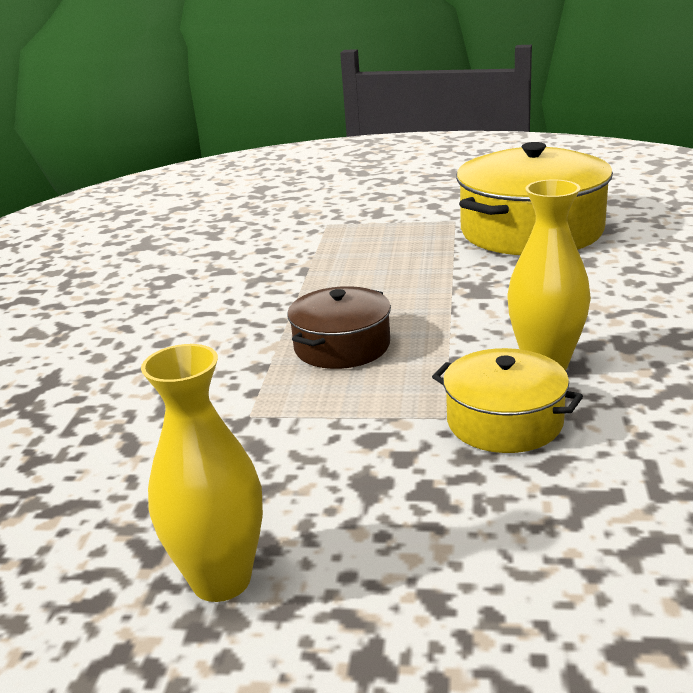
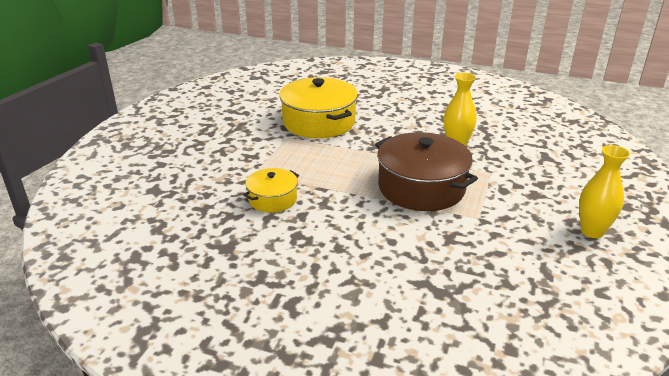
camera: 80 degrees left, 5 degrees up
(342, 346) = (421, 187): brown pot -> brown pot, size x1.85
(504, 421) = (497, 162): yellow pot -> yellow pot (273, 199)

